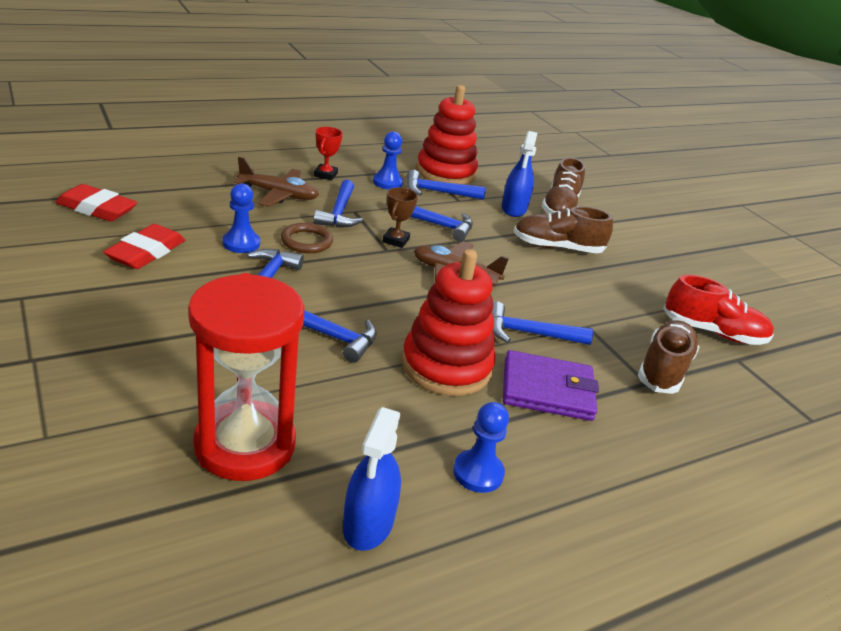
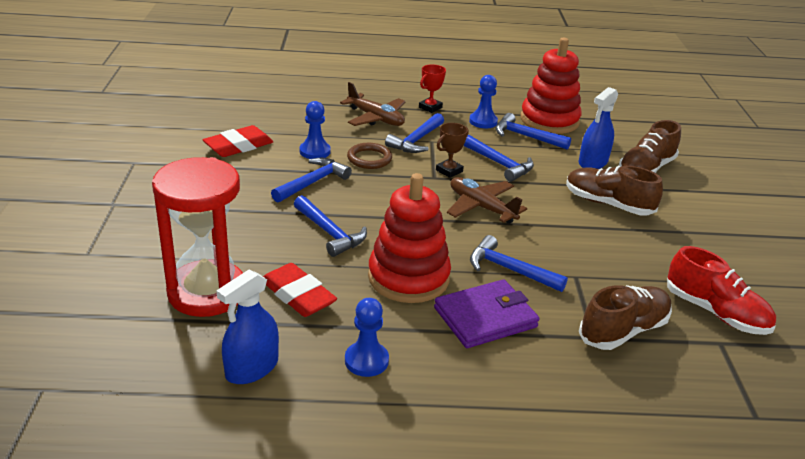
camera: 30 degrees right, 0 degrees up
(97, 209) = (227, 109): red eraser -> red eraser (298, 295)
(547, 390) = (485, 317): purple wallet -> purple wallet turned 60 degrees counterclockwise

